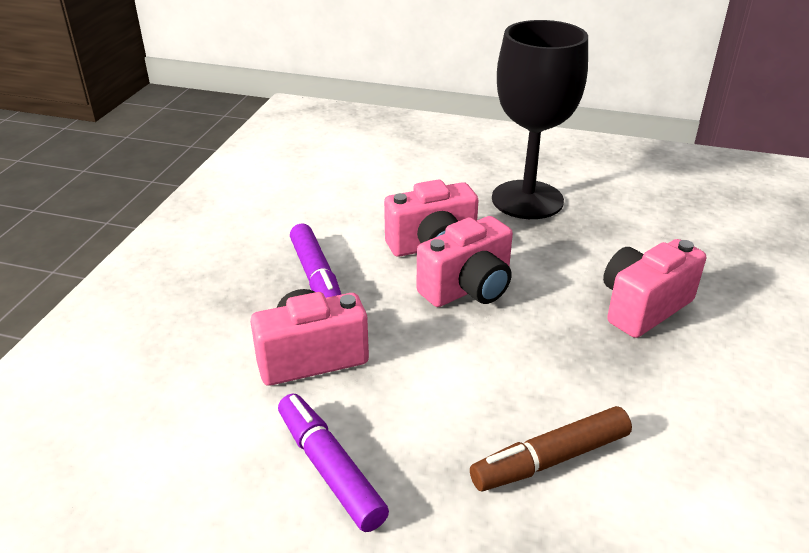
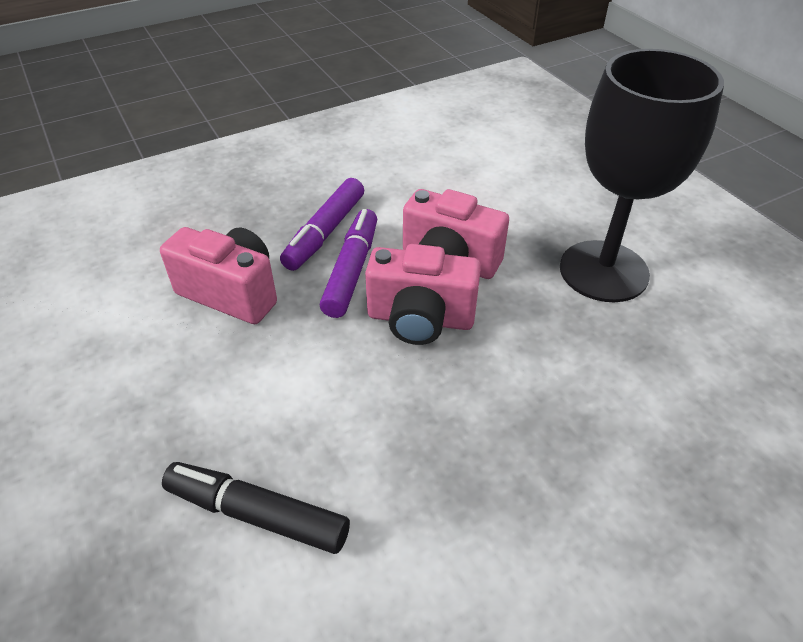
camera: 45 degrees right, 10 degrees up
(330, 468) = (124, 384): purple marker -> purple marker (352, 270)
(550, 459) = (257, 514): brown marker -> black marker
(643, 307) = (554, 454): pink camera -> none

